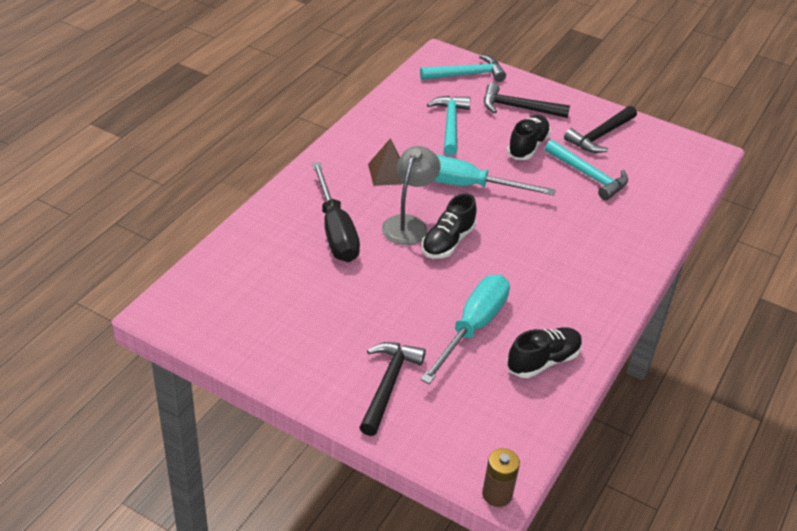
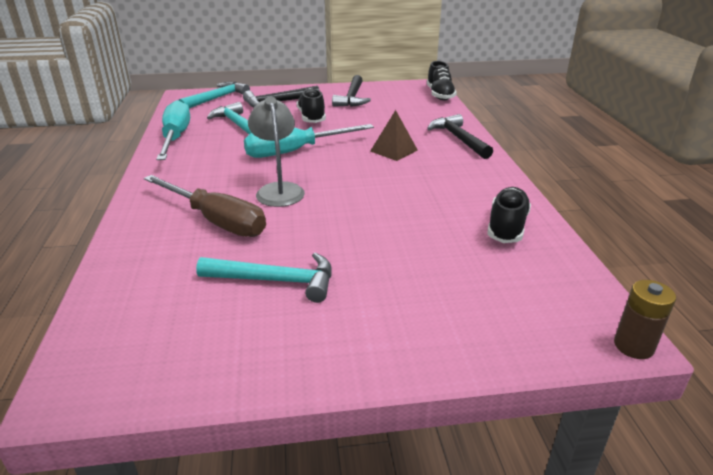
camera: 35 degrees left, 10 degrees down
(335, 231) = (216, 221): black screwdriver -> brown screwdriver
(388, 173) = (220, 167): brown pyramid -> brown pyramid (393, 150)
(388, 385) = (417, 313): black hammer -> black hammer (459, 139)
(447, 242) = (326, 188): black shoe -> black shoe (440, 95)
(473, 327) = (424, 232): turquoise screwdriver -> turquoise screwdriver (176, 137)
(588, 176) = (374, 117): turquoise hammer -> turquoise hammer (275, 281)

